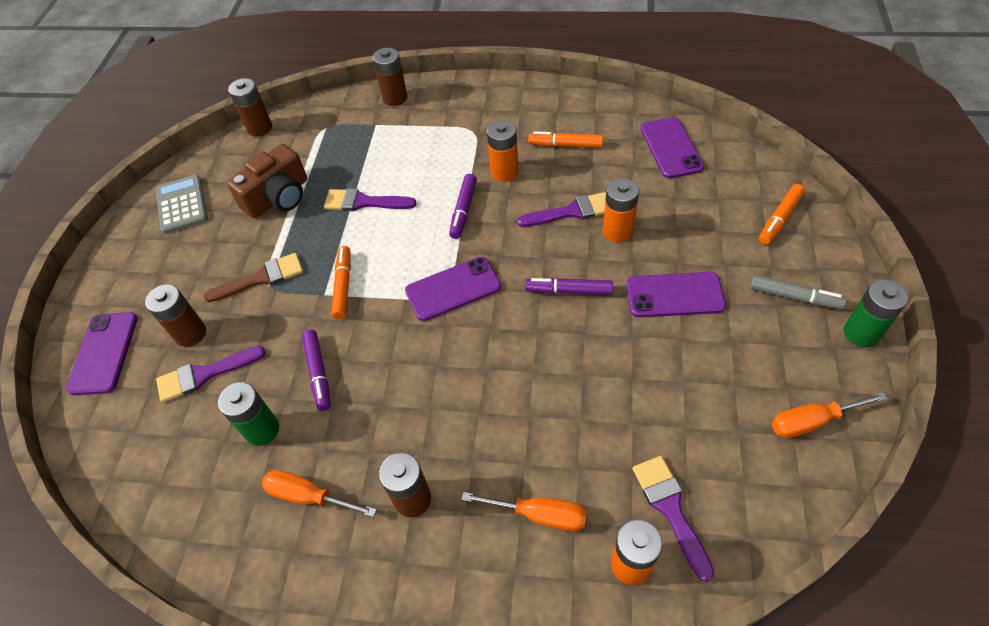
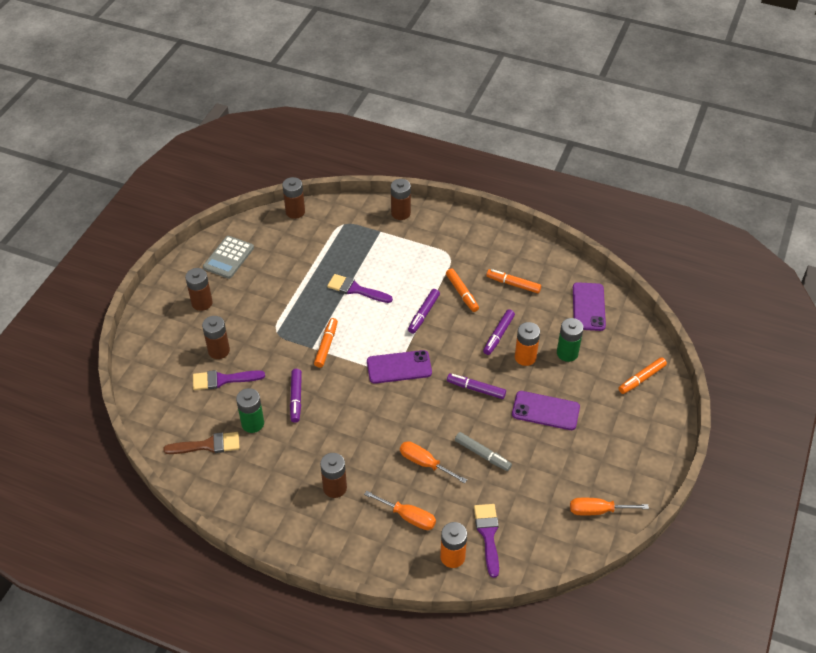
camera: 10 degrees right, 5 degrees down
(104, 353) = (160, 348): purple phone -> none
(155, 273) = (202, 303): none -> brown battery
(182, 205) = (228, 257): grey calculator -> grey calculator turned 150 degrees counterclockwise
(261, 278) = (272, 325): brown brush -> brown brush (208, 445)
(278, 197) = (297, 270): brown camera -> none
(308, 496) = (272, 469): orange screwdriver -> orange screwdriver (425, 463)
(504, 172) = (462, 293): orange battery -> orange marker
(571, 212) = (498, 335): purple brush -> purple marker
(794, 297) = (625, 433): grey marker -> grey marker (482, 454)
(861, 333) = (657, 468): green battery -> green battery (567, 353)

